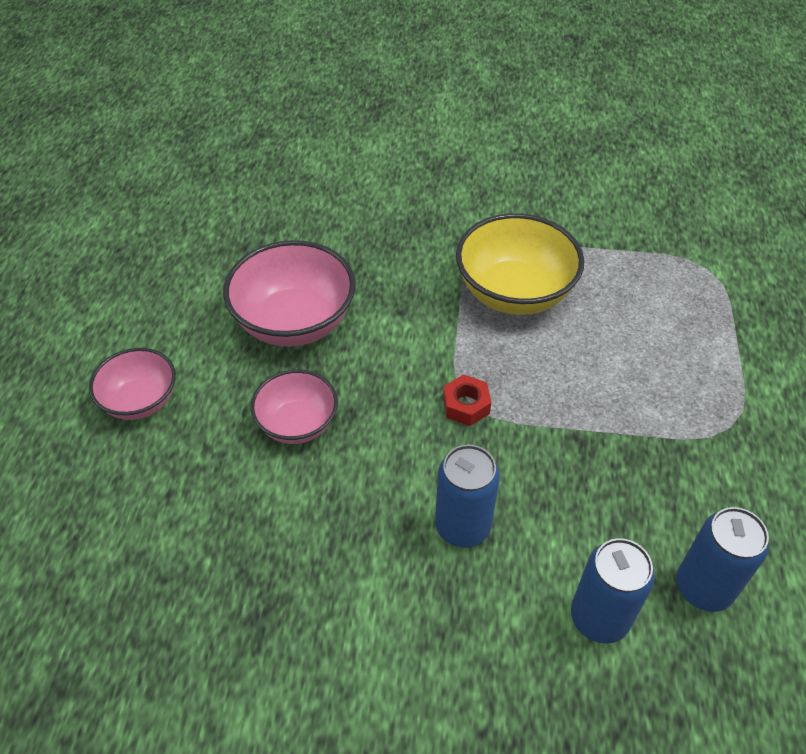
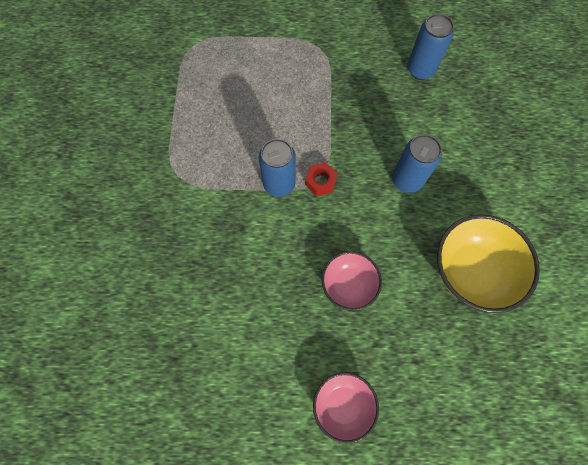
camera: 95 degrees left, 20 degrees up
(294, 322) = (256, 302): pink bowl -> none
(514, 293) = (220, 155): yellow bowl -> yellow bowl (471, 271)
(599, 617) = (447, 115): blue can -> blue can (279, 184)

